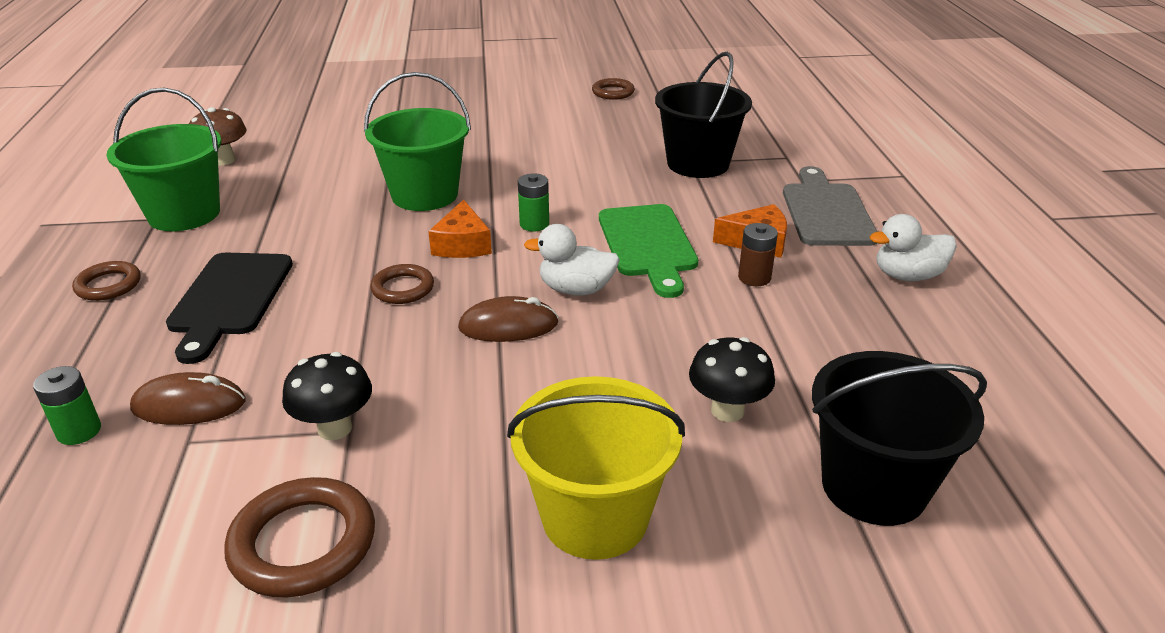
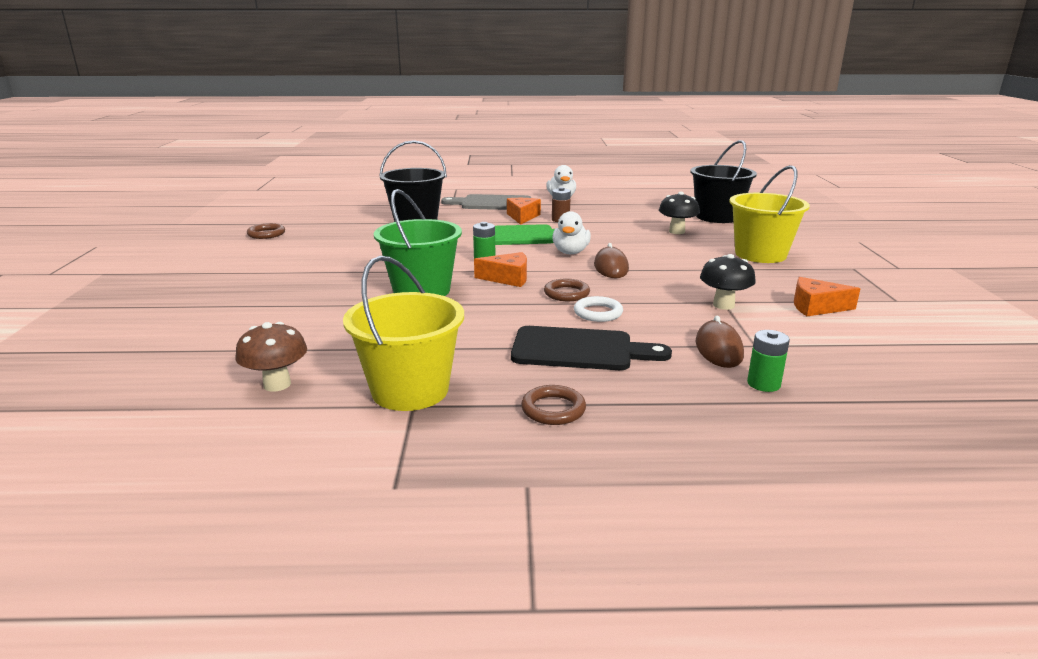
camera: 85 degrees left, 10 degrees down
(184, 214) = (410, 390): green bucket -> yellow bucket
(303, 543) = (816, 307): brown ring -> orange cheese
(332, 312) = (598, 313): none -> white ring

